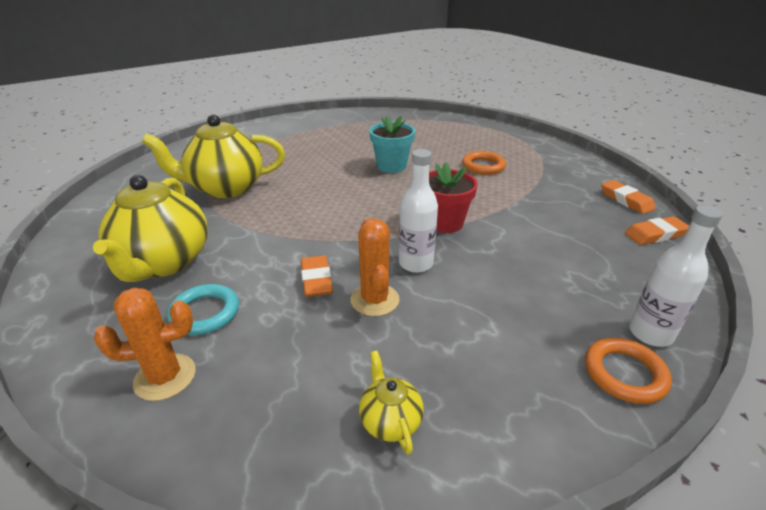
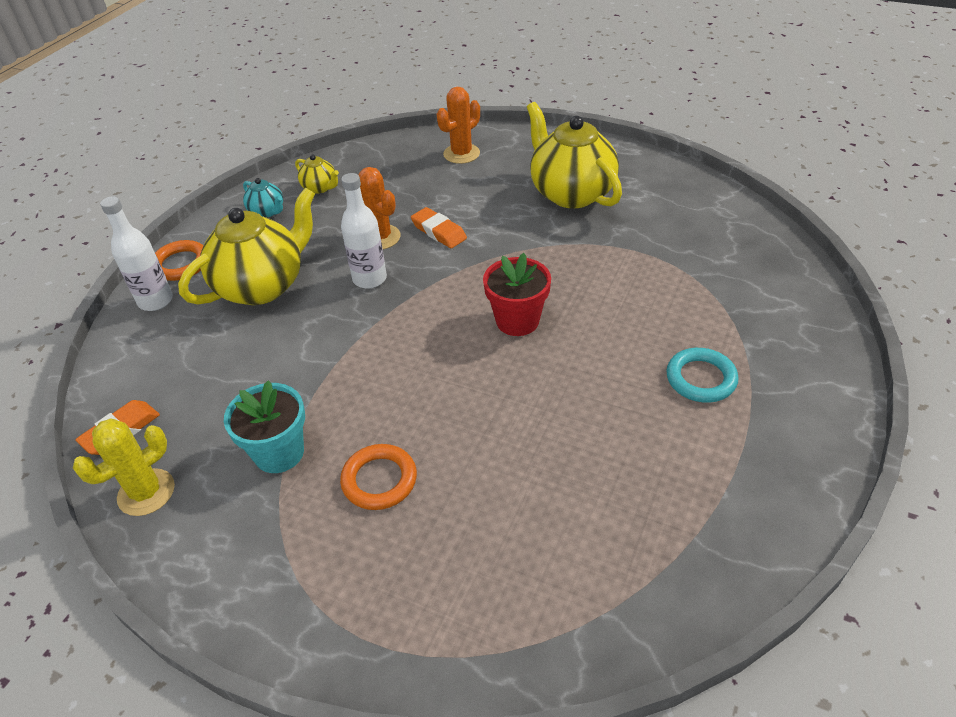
camera: 150 degrees right, 10 degrees up
(205, 313) = (487, 182): turquoise ring -> turquoise ring (701, 379)
(225, 188) = (653, 273): yellow teapot -> yellow teapot (262, 285)
(391, 166) = (513, 409): turquoise flower pot -> turquoise flower pot (279, 453)
(445, 223) = (371, 337): red flower pot -> red flower pot (517, 321)
(487, 411) = (267, 212): none -> turquoise teapot
(626, 200) = (146, 492): orange eraser -> yellow cactus

